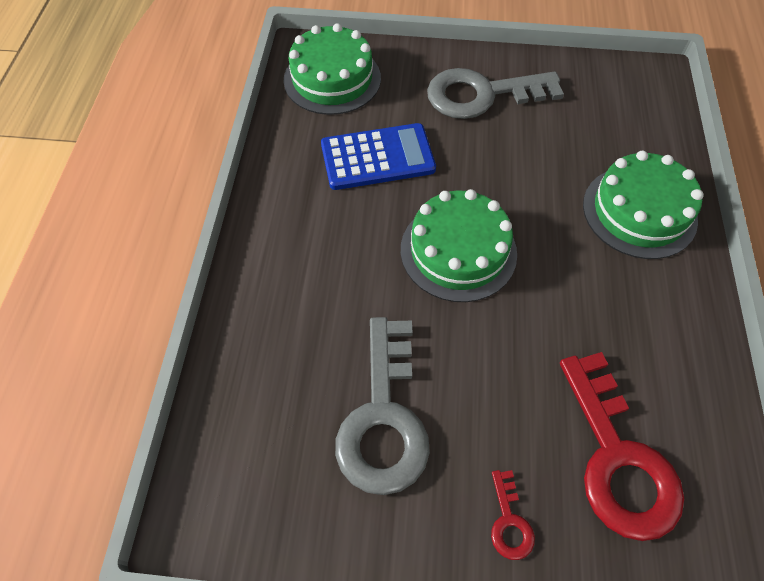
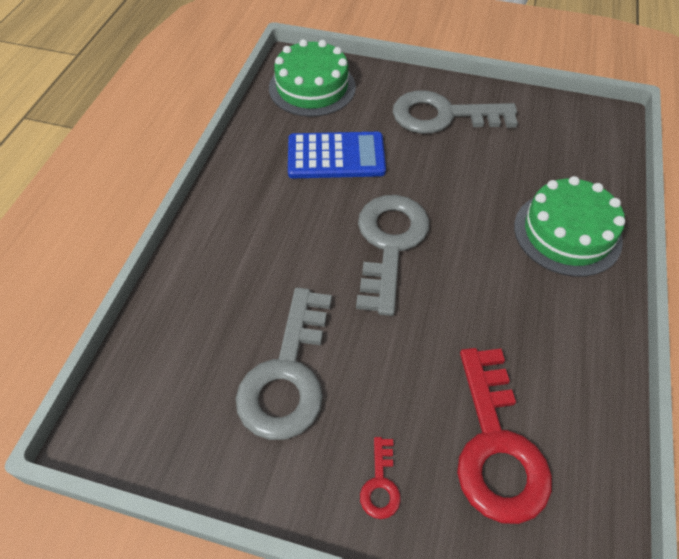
camera: 10 degrees right, 5 degrees down
(458, 251) = (389, 244): green cake -> grey key

